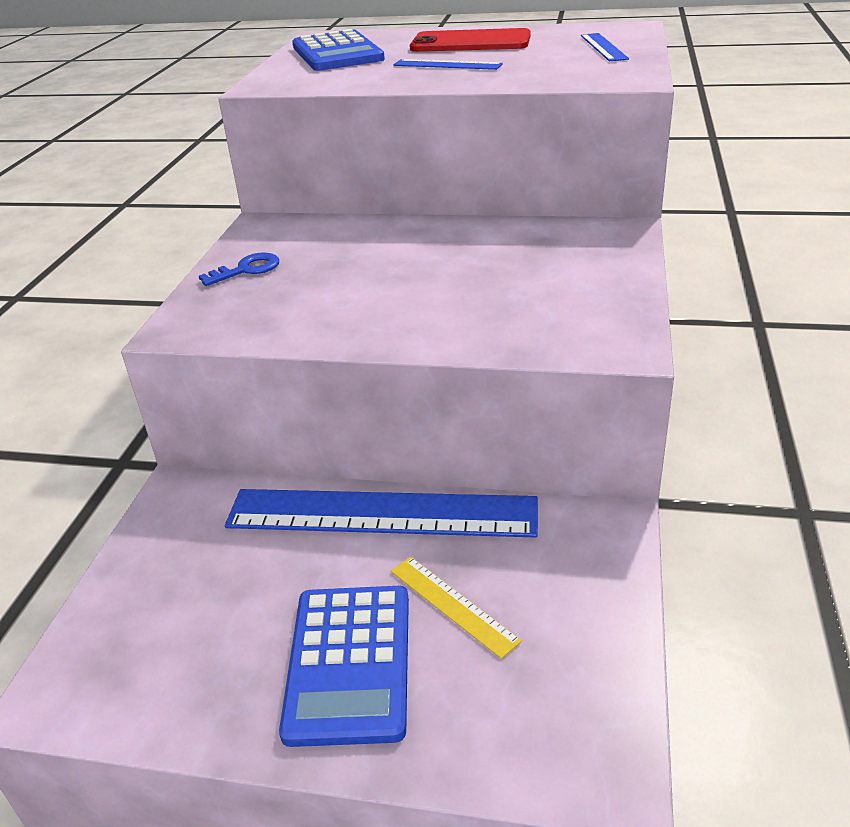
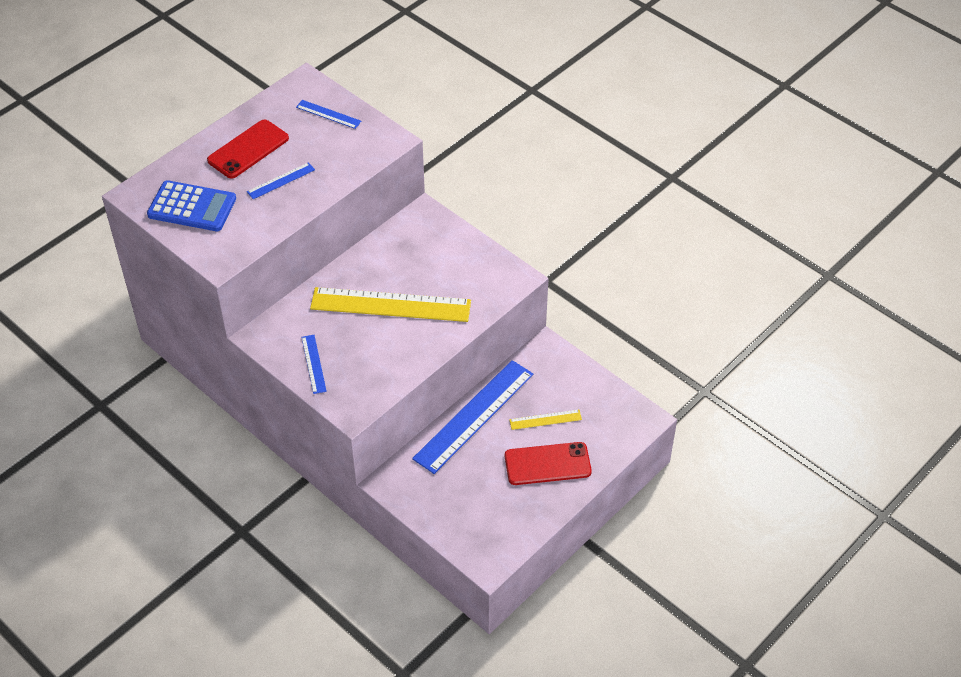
camera: 60 degrees left, 15 degrees up
(247, 269) = (313, 364): blue key -> blue ruler
(349, 663) = (547, 464): blue calculator -> red phone
(418, 275) = (390, 305): none -> yellow ruler

